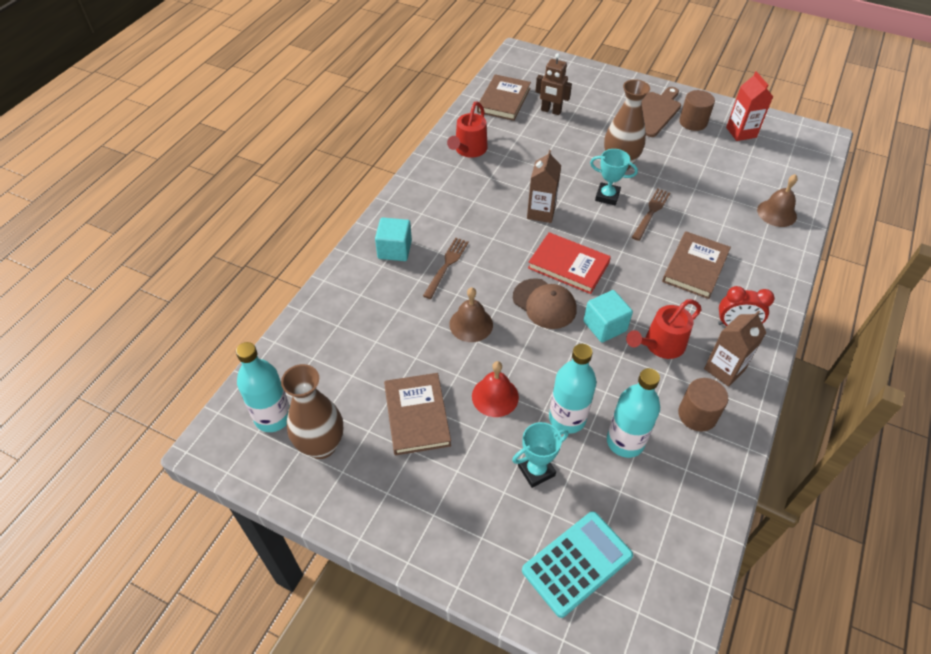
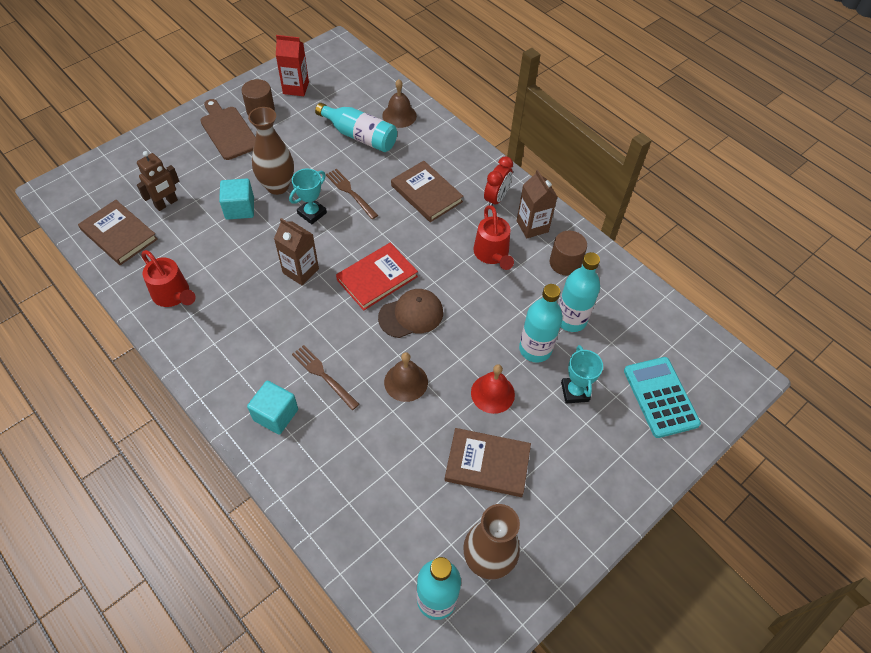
camera: 70 degrees left, 5 degrees up
(605, 326) = (456, 282): turquoise cube -> turquoise cube (240, 208)
(724, 195) = (360, 136): none -> turquoise bottle

